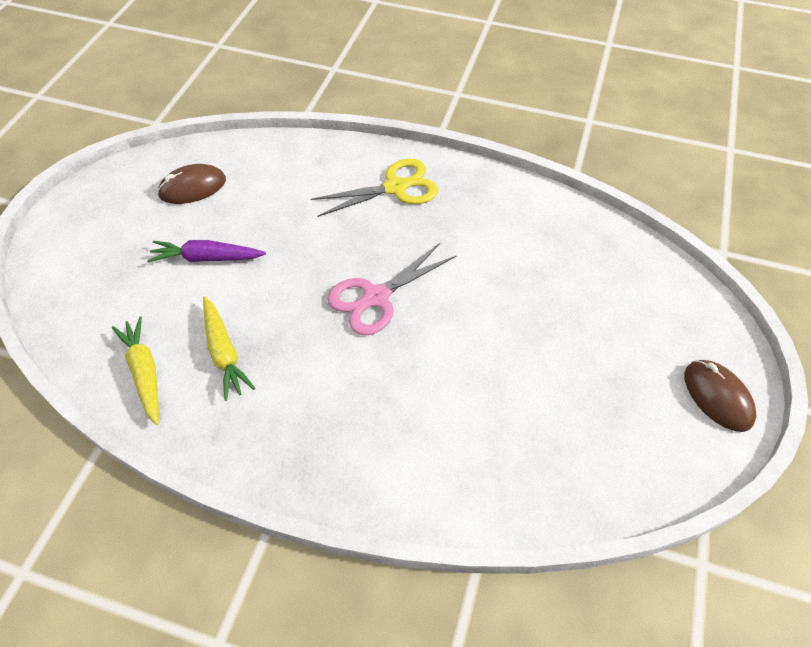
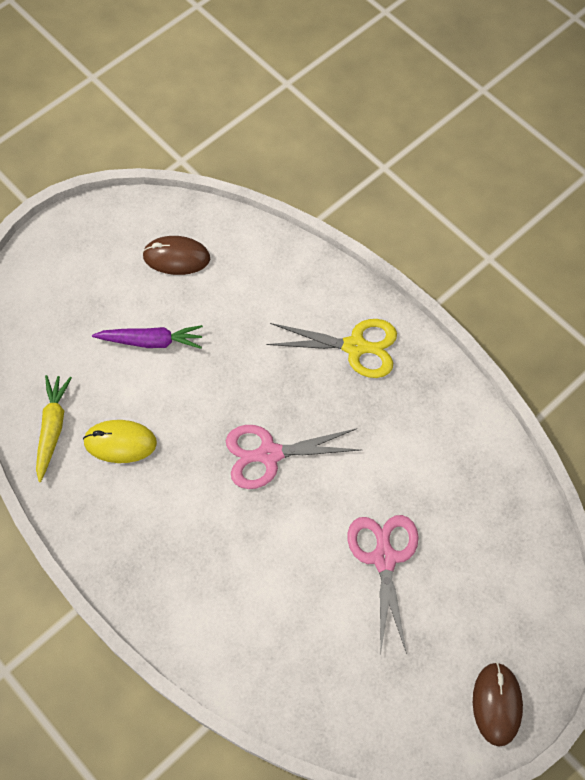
camera: 30 degrees right, 10 degrees up
(206, 258) = (151, 341): purple carrot -> purple carrot turned 150 degrees clockwise
(224, 353) = (120, 442): yellow carrot -> yellow mouse
(535, 330) = (384, 558): none -> pink scissors

